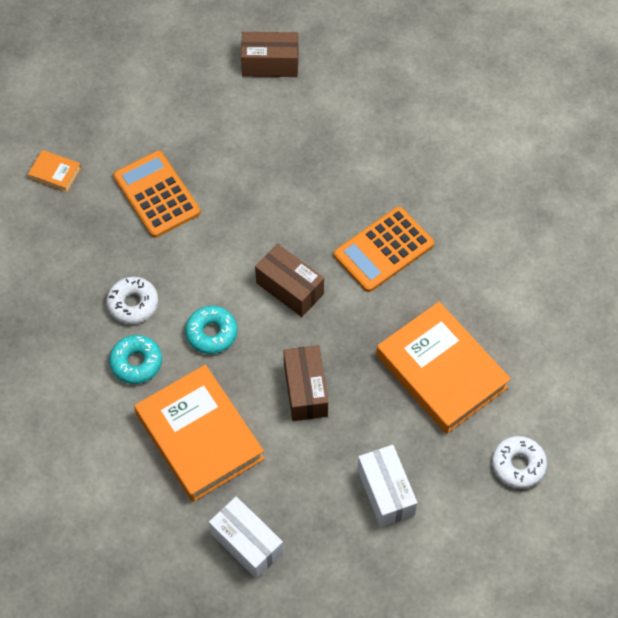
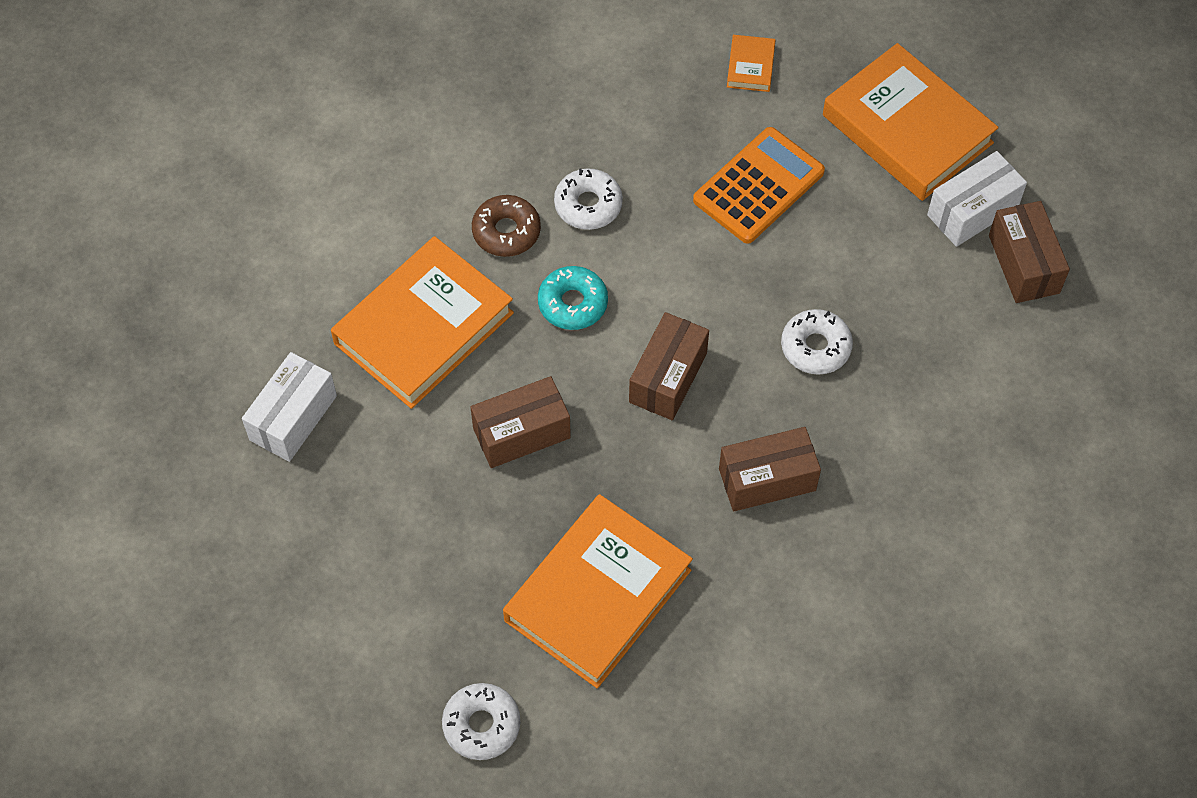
camera: 75 degrees right, 0 degrees up
(136, 362) = (506, 231): turquoise donut -> brown donut
(143, 96) = (907, 129): none -> orange book
(294, 195) = (815, 347): none -> white donut
(383, 250) = (767, 479): orange calculator -> brown box
(385, 492) = (400, 563): white box -> white box (972, 211)

